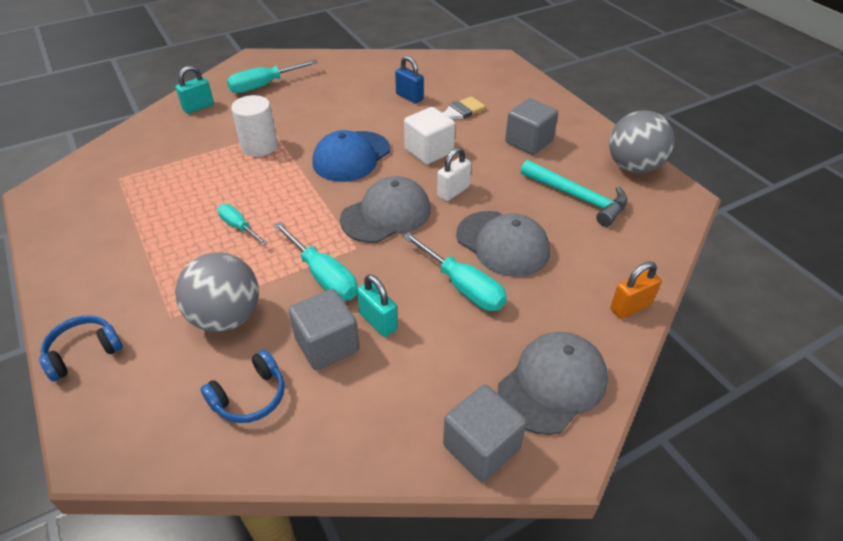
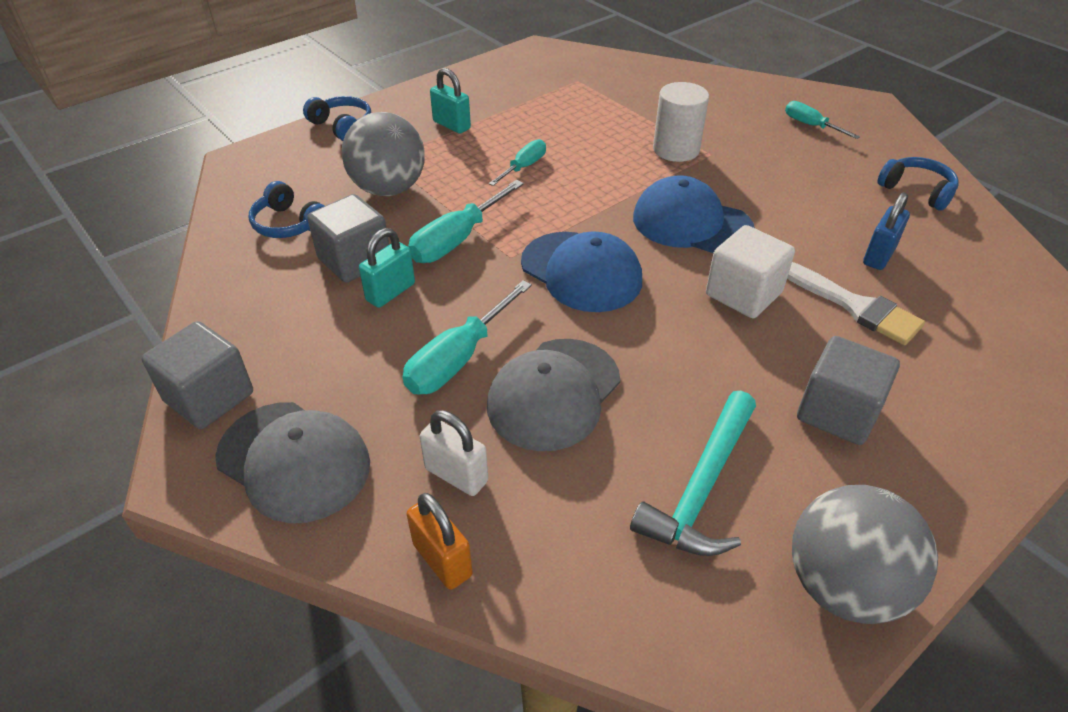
camera: 80 degrees right, 0 degrees up
(198, 107) = (730, 93): turquoise padlock -> turquoise padlock (451, 125)
(264, 85) = (811, 126): turquoise screwdriver -> turquoise screwdriver, size x0.62
(355, 69) = (917, 191): none -> blue headphones
(386, 214) = (581, 272): grey cap -> blue cap
(453, 191) = (655, 330): white padlock -> white padlock (456, 475)

